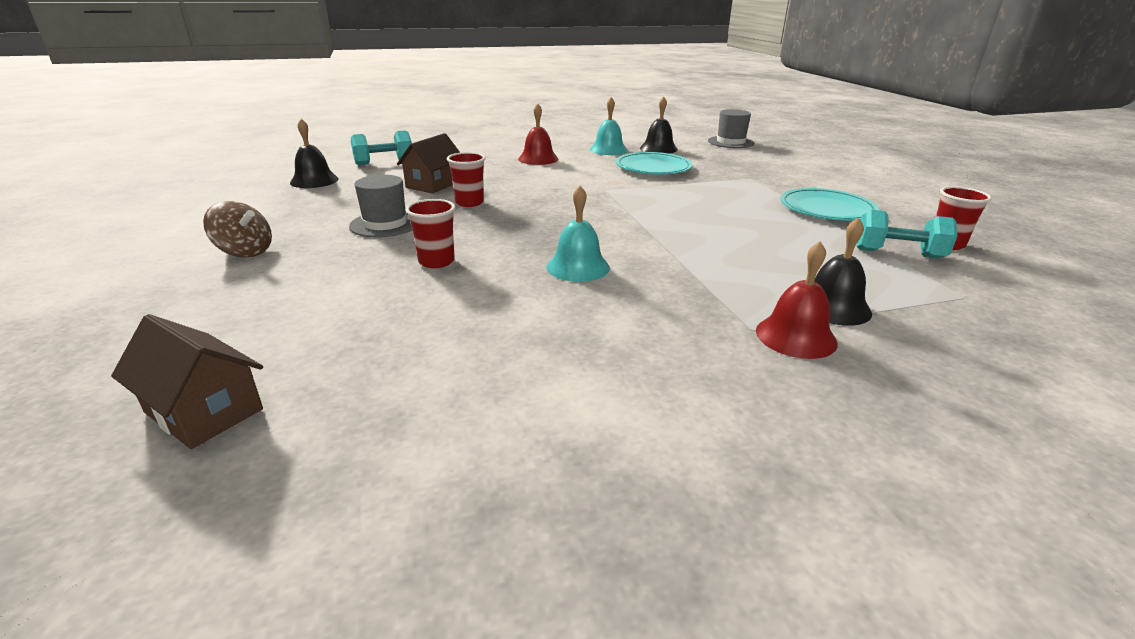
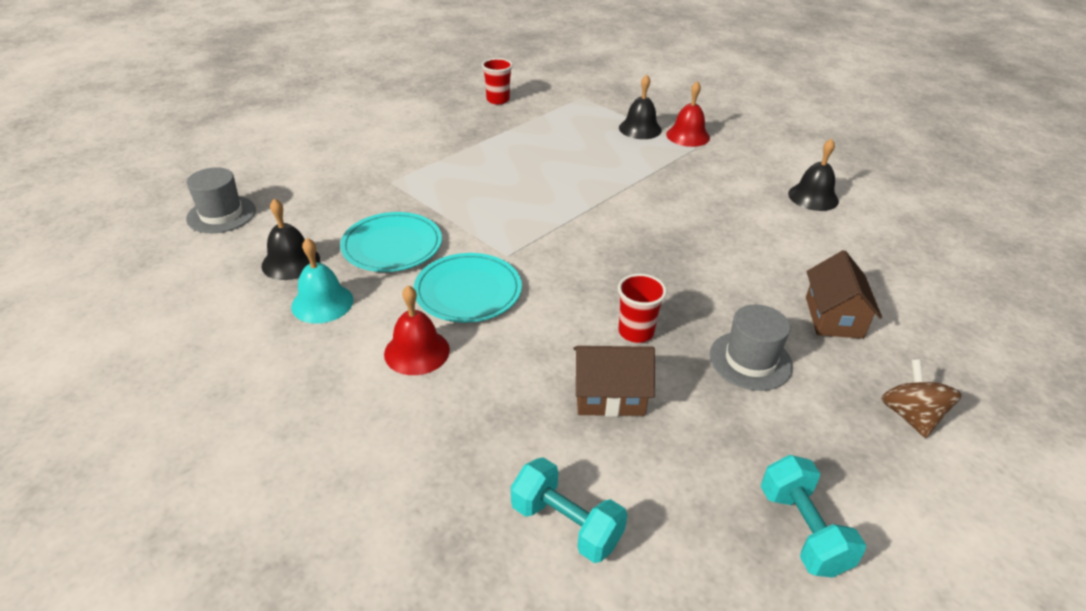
camera: 120 degrees left, 10 degrees up
(204, 411) = (994, 277): brown house -> brown house (833, 317)
(314, 180) = (718, 546): black bell -> black bell (813, 197)
(436, 261) = (770, 285): red cup -> none
(578, 267) = (695, 218): turquoise bell -> none
(826, 209) = (459, 140): turquoise plate -> turquoise plate (468, 291)
(898, 254) = (534, 113): turquoise dumbbell -> turquoise dumbbell (802, 530)

